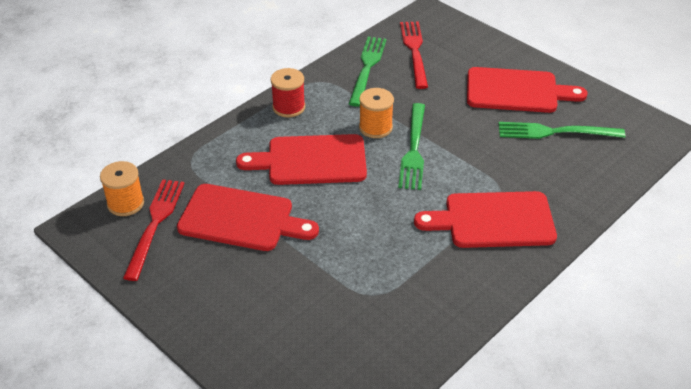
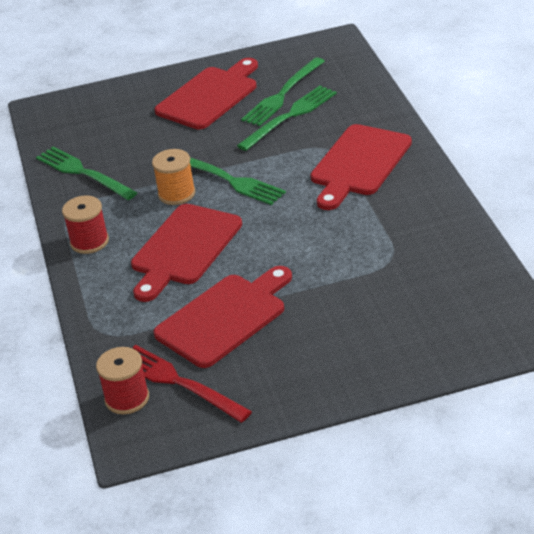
camera: 55 degrees left, 5 degrees down
(125, 203) = (127, 398): orange spool -> red spool
(414, 51) = (89, 136): red fork -> none
(529, 149) = (291, 116): none -> green fork

